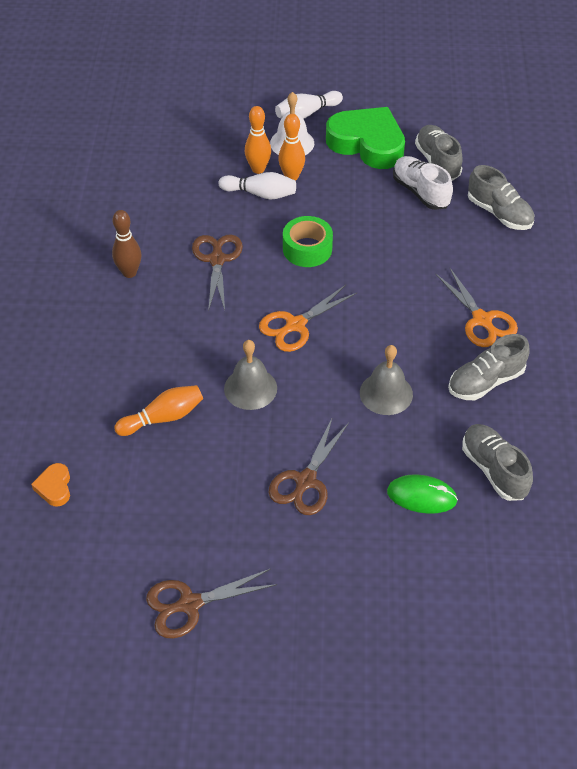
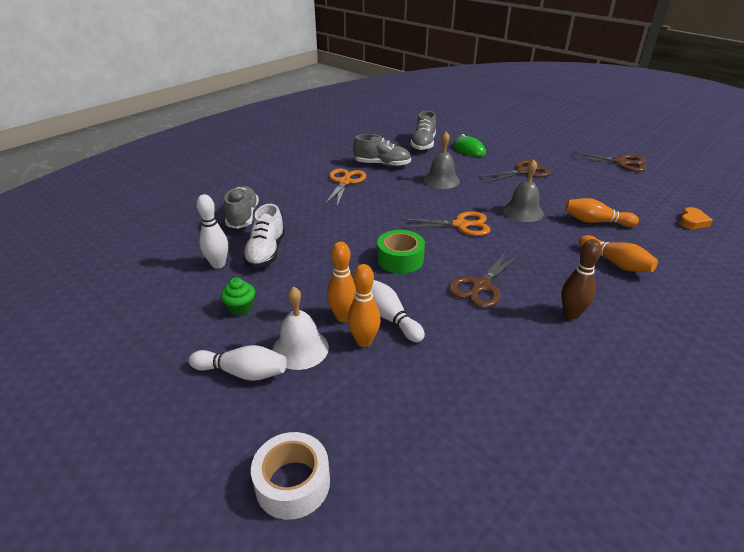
camera: 140 degrees left, 15 degrees down
(117, 358) = (615, 263): none -> orange bowling pin
(215, 90) = (293, 483): none -> white tape
(367, 143) = (241, 308): green heart -> green cupcake
(437, 162) = (218, 264): grey shoe -> white bowling pin

